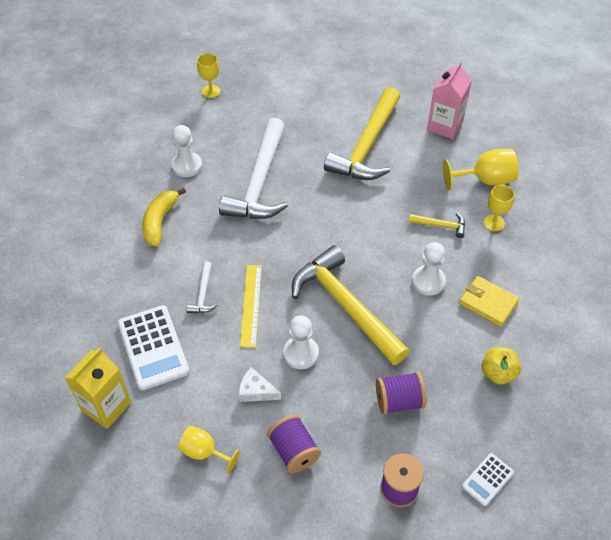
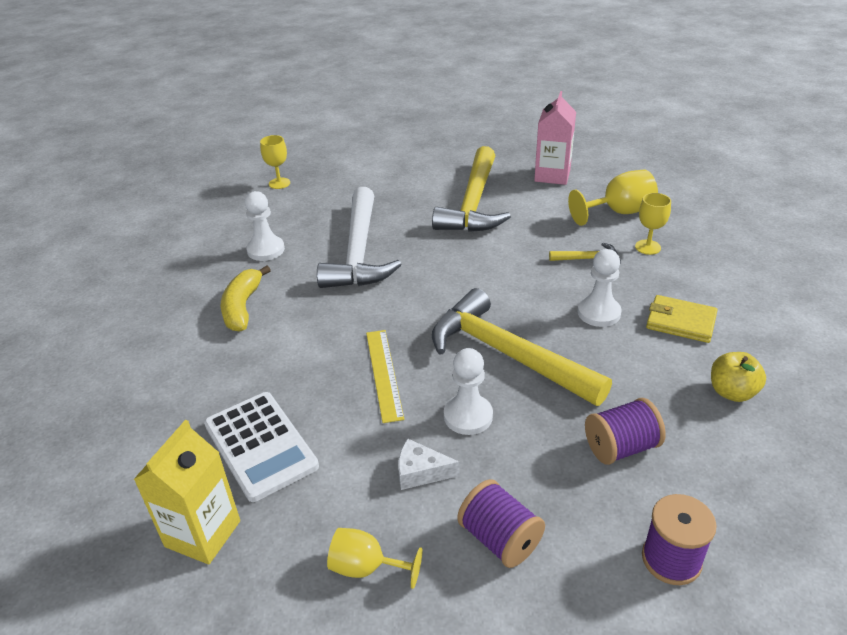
camera: 10 degrees left, 15 degrees down
(203, 294) = (316, 372): white hammer -> none
(487, 479) = (787, 521): white calculator -> none

